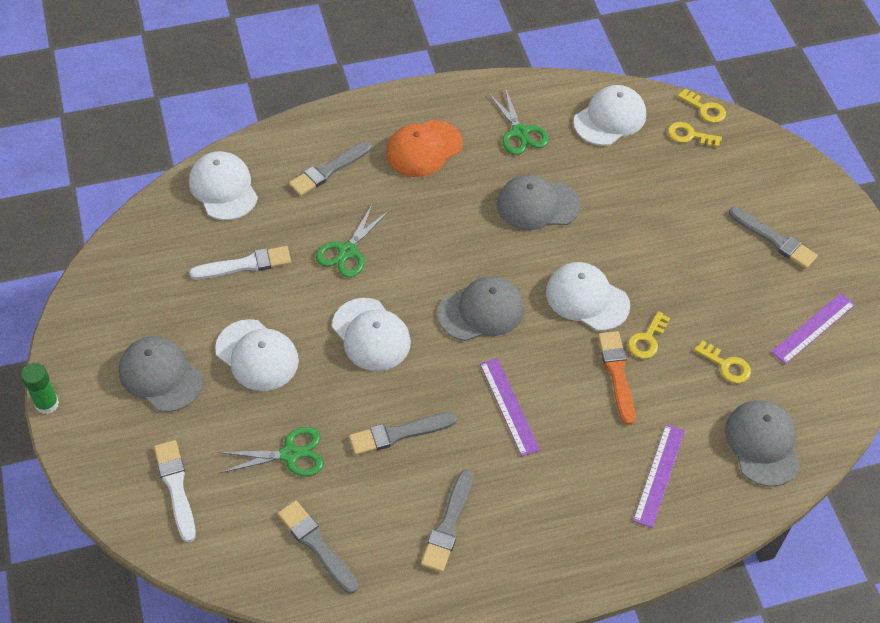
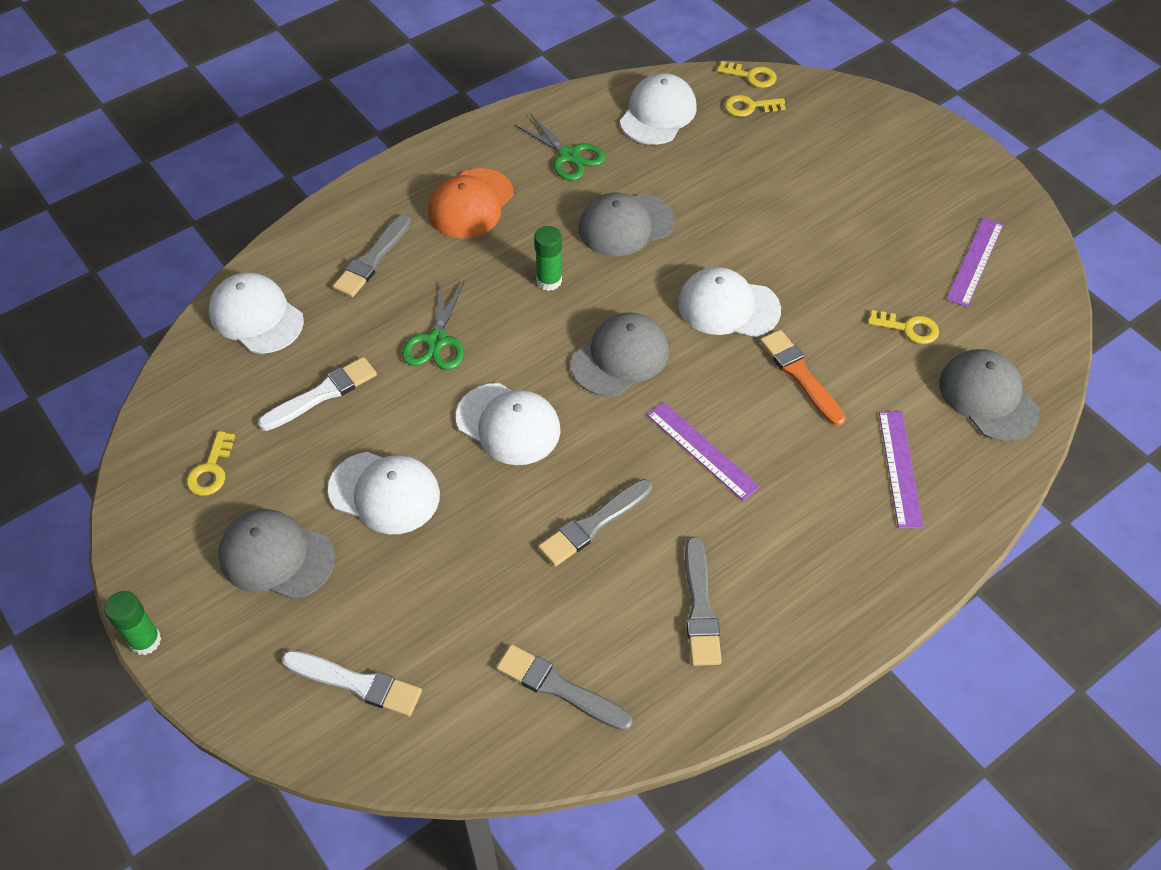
camera: 20 degrees left, 0 degrees up
(176, 487) = (356, 683): white brush -> white brush turned 150 degrees clockwise
(290, 454) = (477, 593): green scissors -> none
(455, 231) = (549, 281): none -> green glue stick
(647, 339) = (813, 329): yellow key -> yellow key (211, 470)
(774, 239) = (889, 185): grey brush -> none

